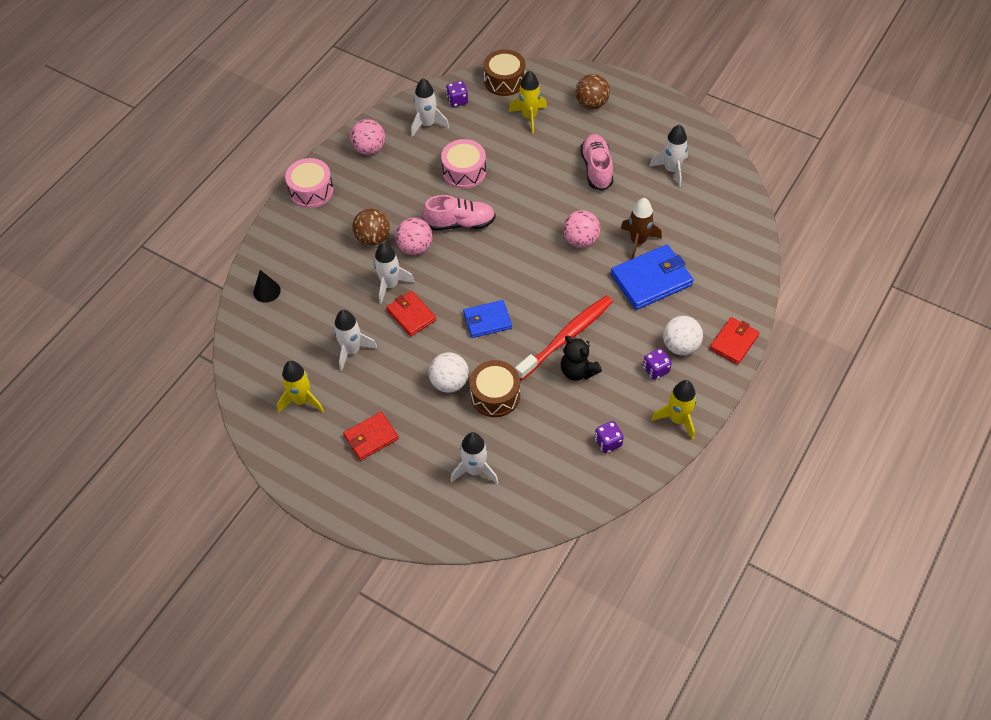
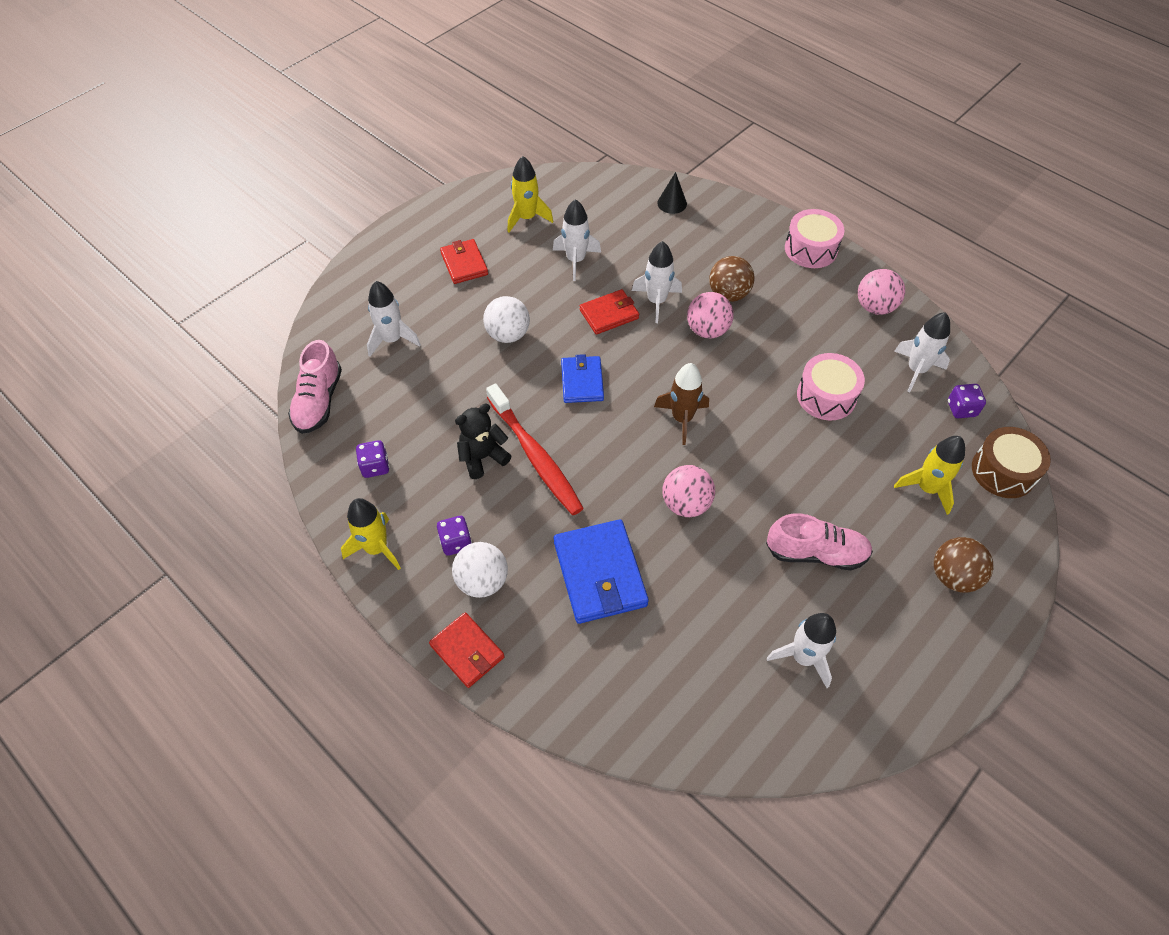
camera: 100 degrees right, 0 degrees up
(460, 223) = (738, 379): pink shoe -> pink shoe (319, 401)
(495, 395) = (477, 372): brown drum -> none
(638, 241) = (670, 574): brown rocket -> brown rocket (682, 418)

